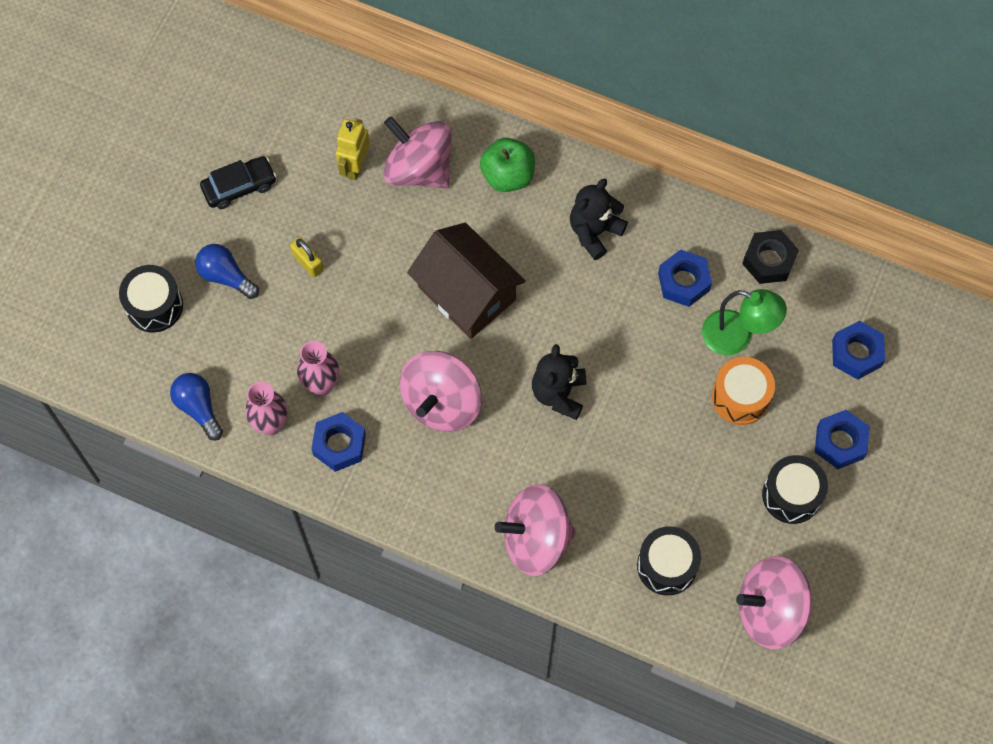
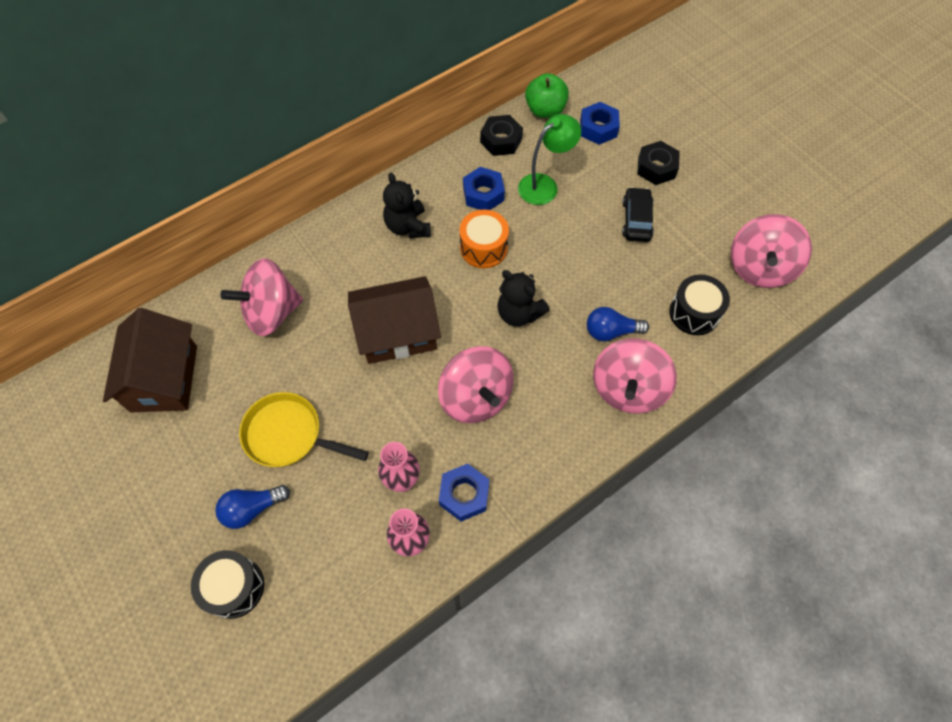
camera: 60 degrees left, 5 degrees down
(198, 408) = (356, 599): blue light bulb -> blue light bulb (611, 331)
(239, 186) = (181, 454): black car -> black car (636, 220)
(299, 124) = (164, 378): none -> brown house
(308, 262) = (288, 435): yellow padlock -> yellow pan
(355, 166) = (233, 356): yellow robot -> none
(508, 176) = (323, 257): green apple -> green apple (545, 110)
(740, 397) = (590, 205): orange drum -> orange drum (483, 248)
(791, 495) = (679, 213): black drum -> none
(840, 442) = (656, 168): blue nut -> black nut

